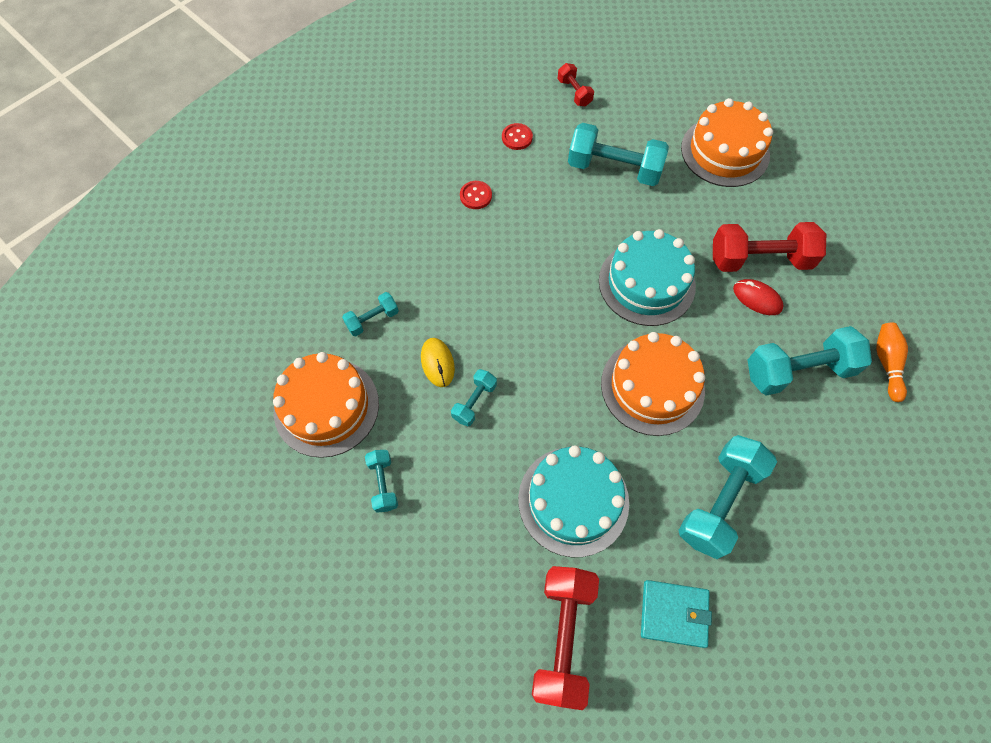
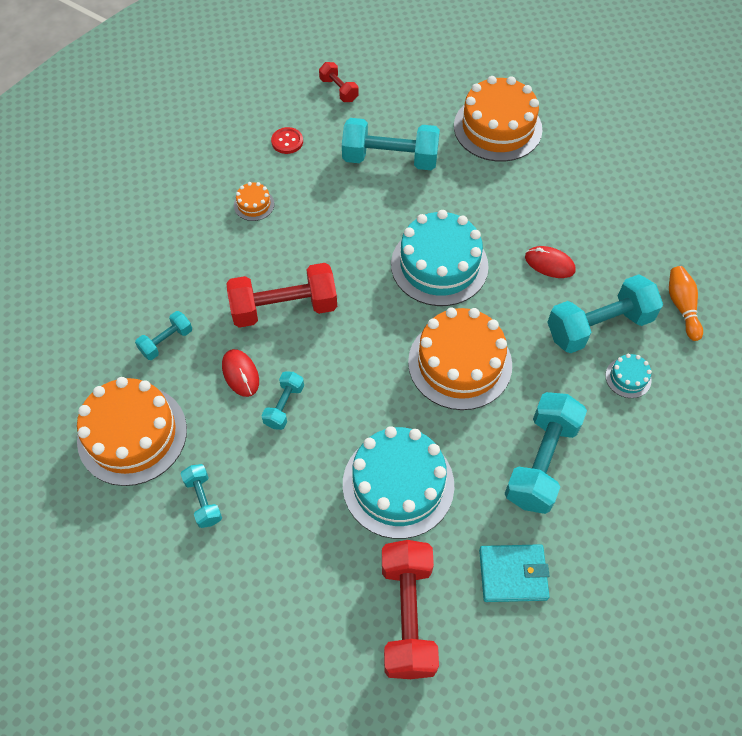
camera: 10 degrees left, 5 degrees down
(437, 363) = (240, 374): yellow mouse -> red mouse
(475, 196) = (254, 204): red button -> orange cake
(759, 260) = (546, 226): red dumbbell -> red dumbbell (284, 308)
(820, 429) = (628, 378): none -> turquoise cake

